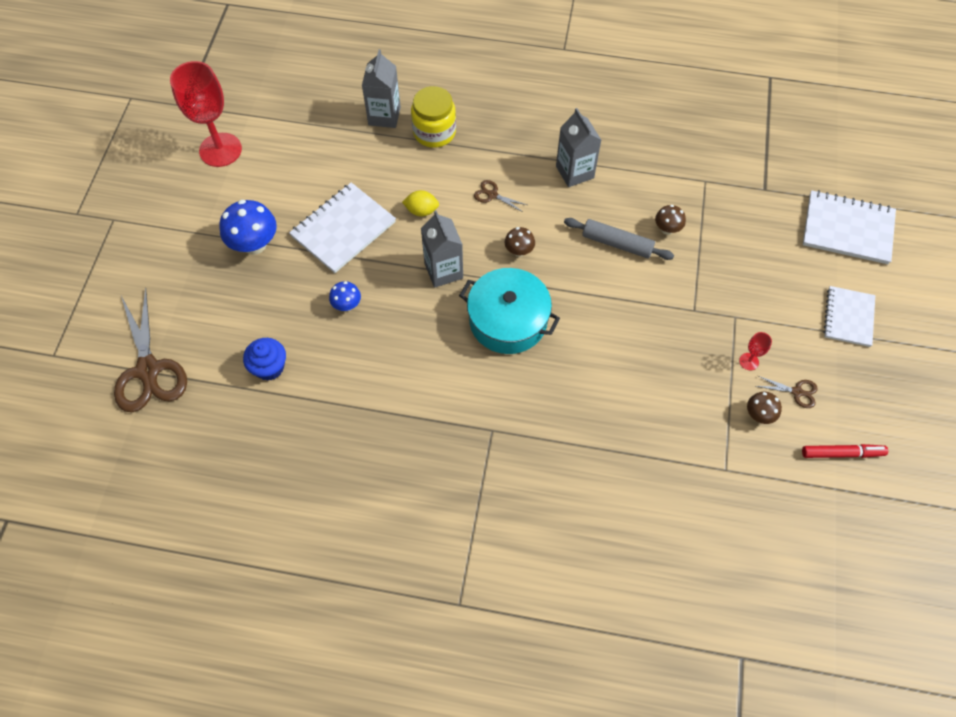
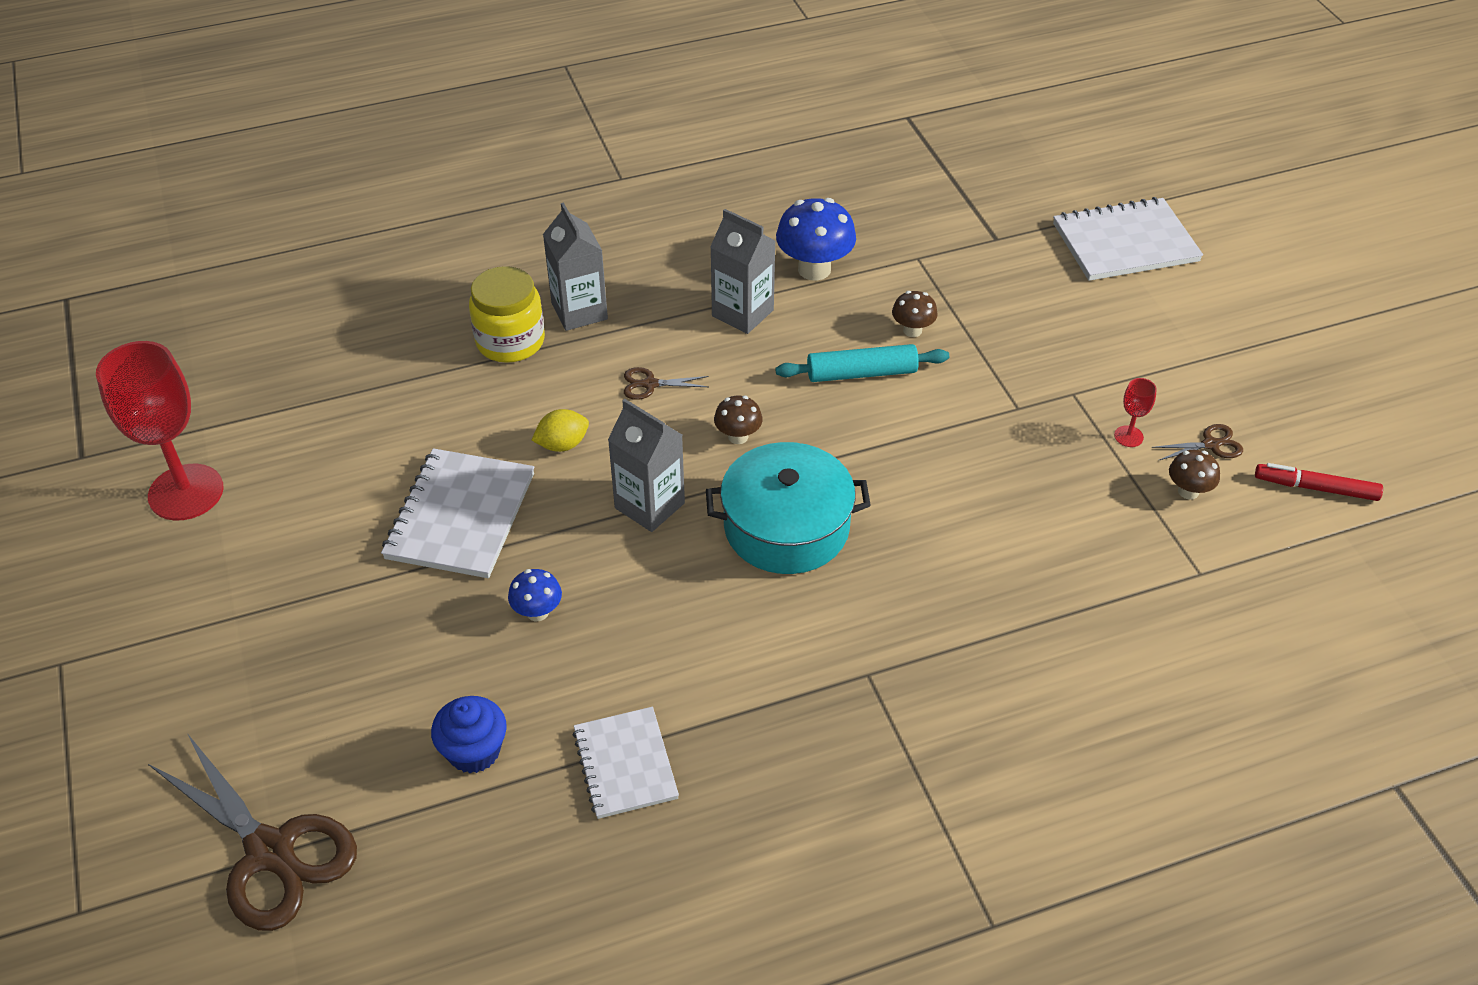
camera: 30 degrees left, 15 degrees down
(254, 244) = (332, 595): blue mushroom -> blue mushroom (814, 269)
(384, 116) = (420, 349): grey carton -> grey carton (579, 311)
(617, 244) = (861, 373): grey rolling pin -> turquoise rolling pin
(842, 453) = (1315, 488): red marker -> red marker turned 135 degrees counterclockwise
(848, 317) = (1202, 336): white notebook -> white notebook (625, 764)

